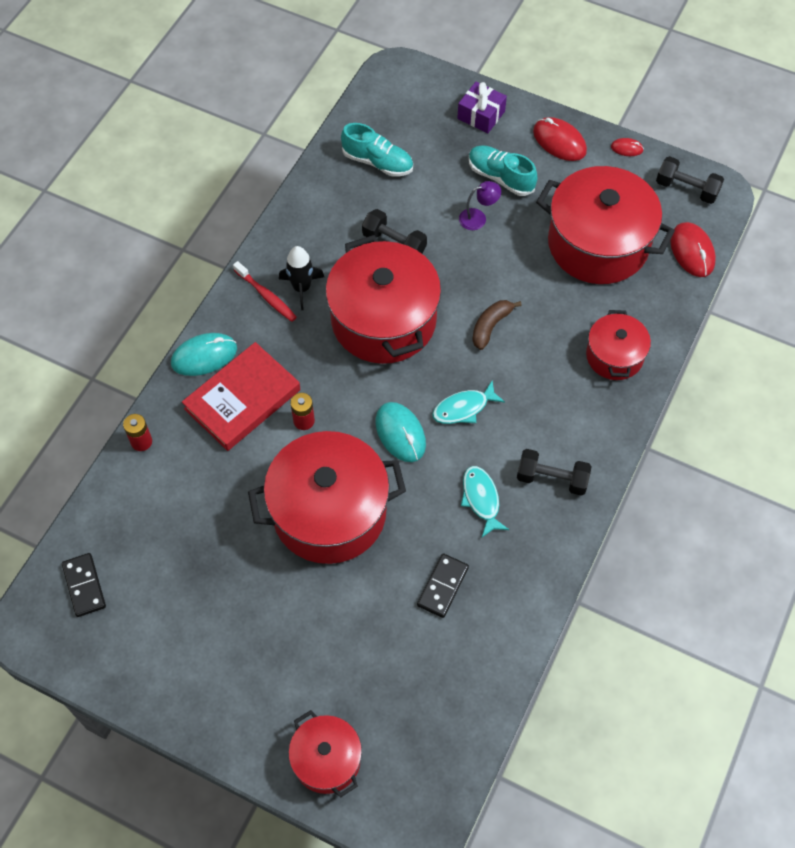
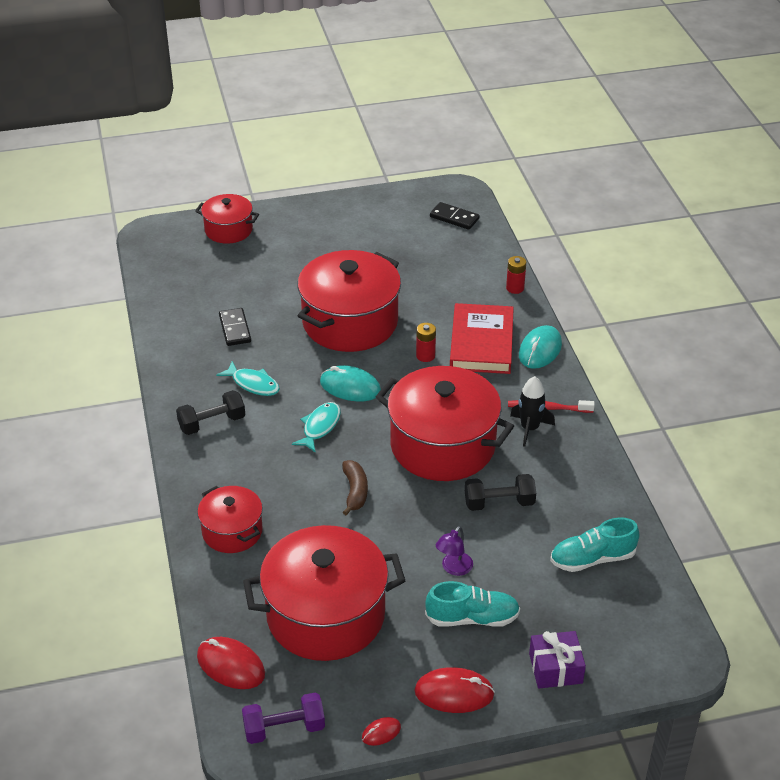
camera: 140 degrees right, 20 degrees down
(686, 189) = (284, 728): black dumbbell -> purple dumbbell

